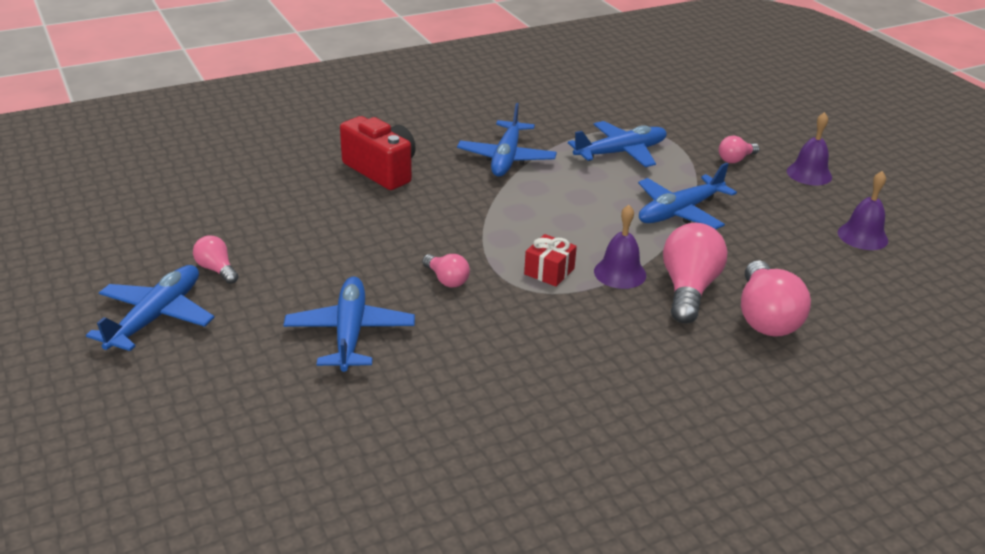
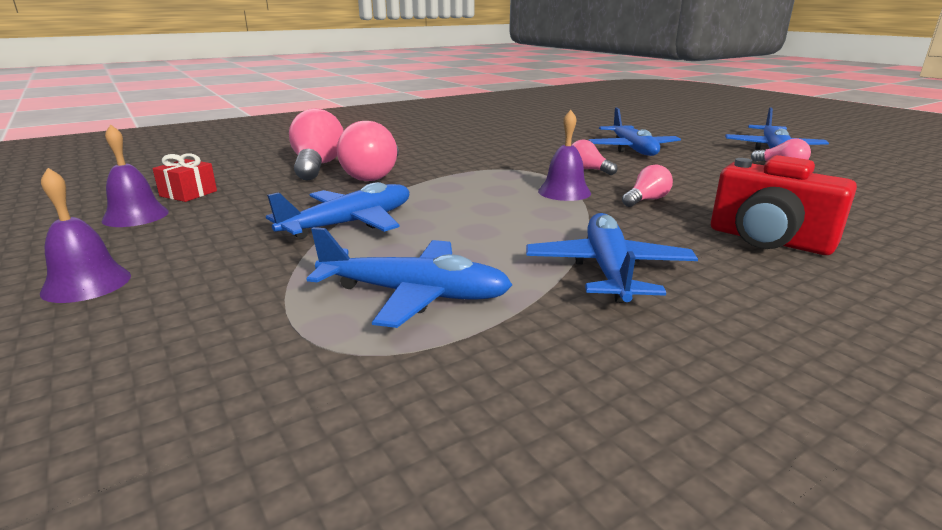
camera: 175 degrees right, 10 degrees down
(549, 271) = (501, 177): red gift -> red gift (188, 193)
(620, 153) = (413, 294): blue plane -> blue plane turned 135 degrees counterclockwise
(620, 273) = (435, 180): purple bell -> purple bell (564, 192)
(735, 159) = (196, 299): pink light bulb -> pink light bulb (646, 200)

